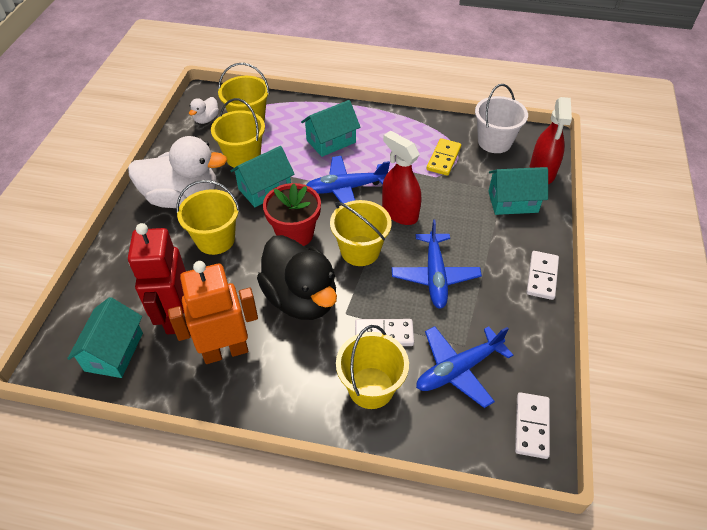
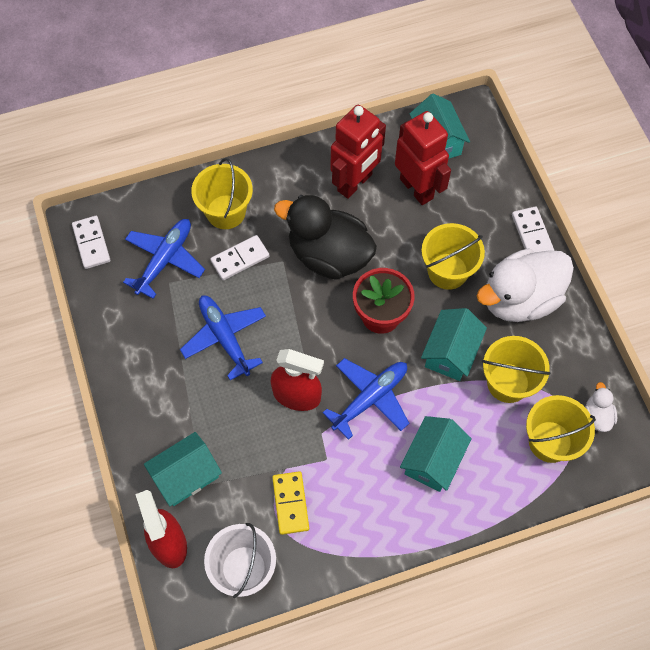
camera: 150 degrees right, 15 degrees up
(225, 351) = (355, 183): orange robot -> red robot
(360, 251) = (308, 329): yellow bucket -> none
(542, 276) = (124, 389): white domino -> white domino (532, 234)

